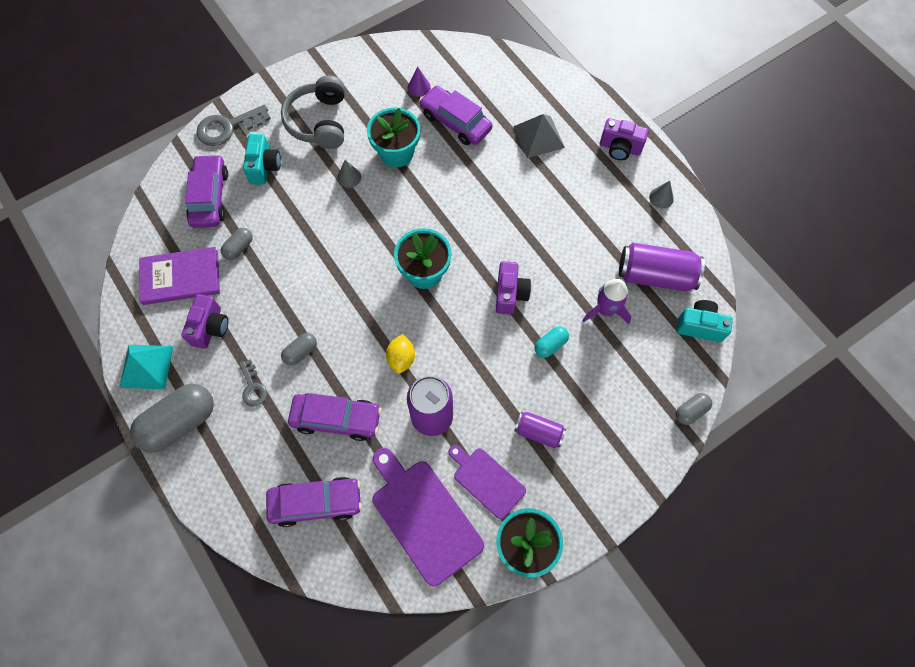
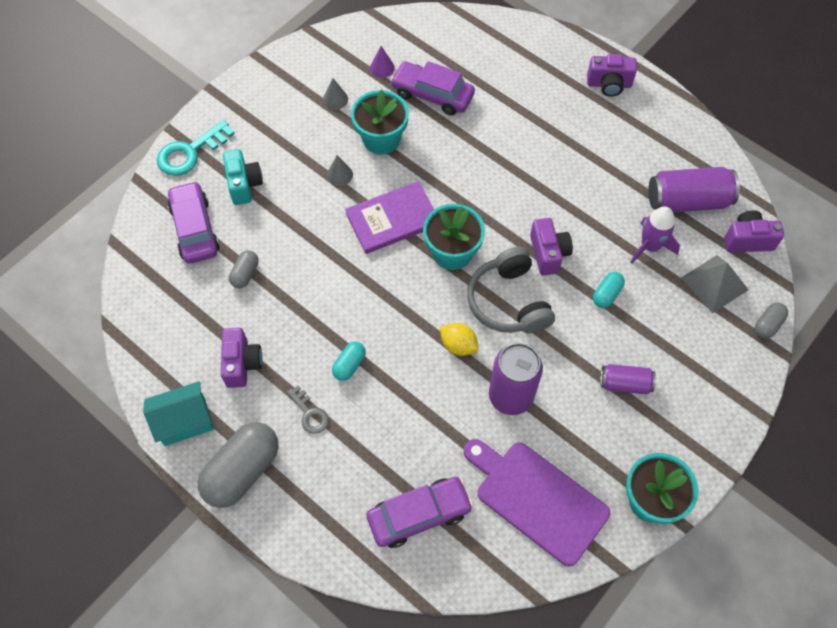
camera: 15 degrees left, 5 degrees down
(146, 366) = (185, 421): turquoise pyramid -> turquoise house
(180, 277) = (191, 319): purple book -> purple book (392, 219)
(228, 127) = (190, 152): grey key -> turquoise key
(301, 352) = (349, 365): grey capsule -> turquoise capsule
(319, 121) = (288, 125): grey headphones -> grey headphones (508, 301)
(336, 419) = (411, 424): purple car -> none
(401, 358) = (458, 345): yellow lemon -> yellow lemon turned 45 degrees counterclockwise
(486, 480) = (589, 445): purple cutting board -> none
(539, 136) = (523, 91): grey pyramid -> grey pyramid (714, 283)
(661, 197) = (666, 124): grey cone -> grey cone (335, 99)
(699, 326) = (748, 240): turquoise camera -> purple camera

